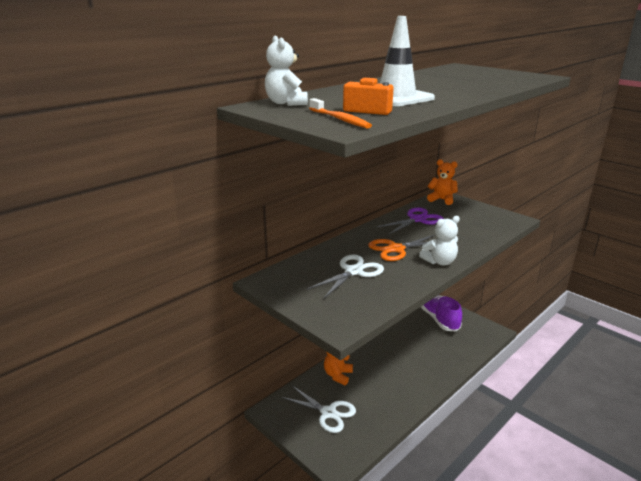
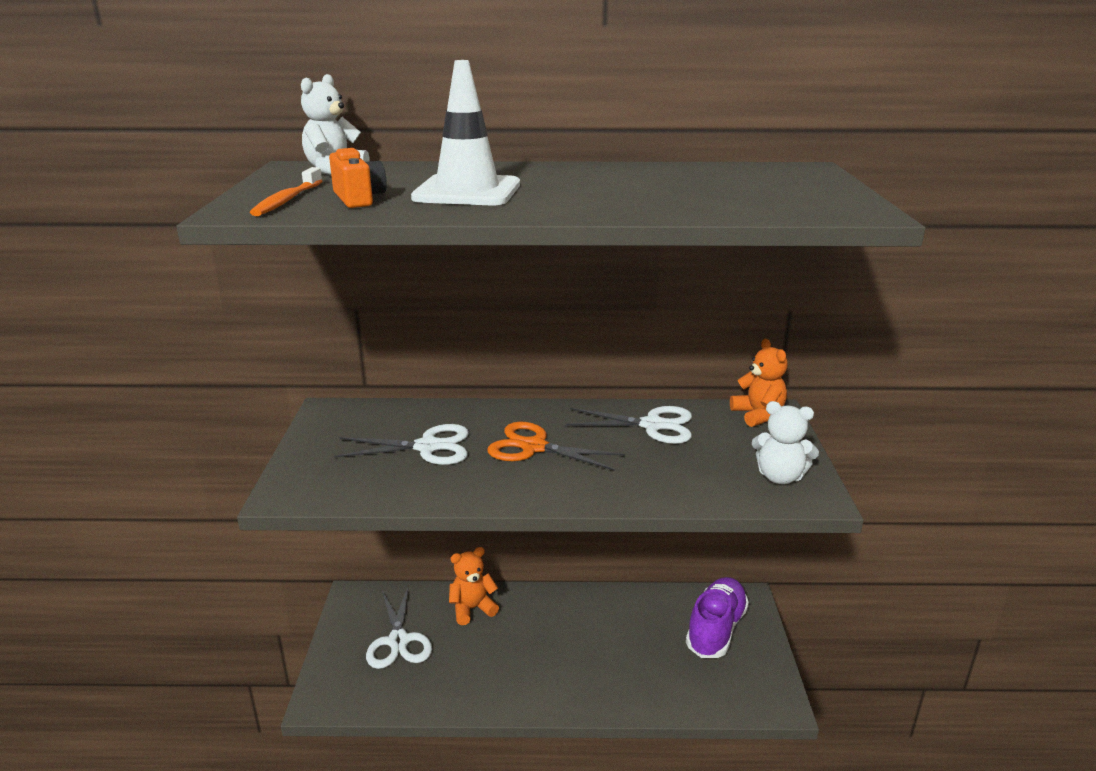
camera: 45 degrees right, 0 degrees up
(417, 220) = (652, 425): purple scissors -> white scissors
(439, 262) = (549, 490): white teddy bear -> white teddy bear (780, 477)

